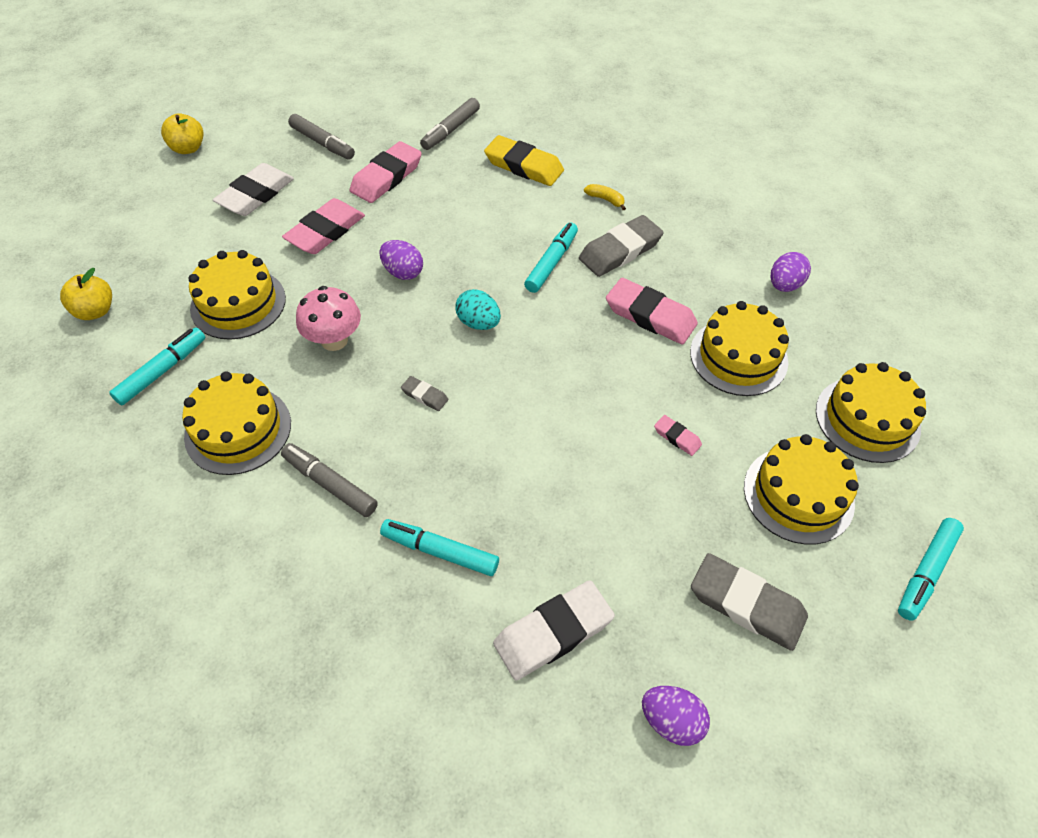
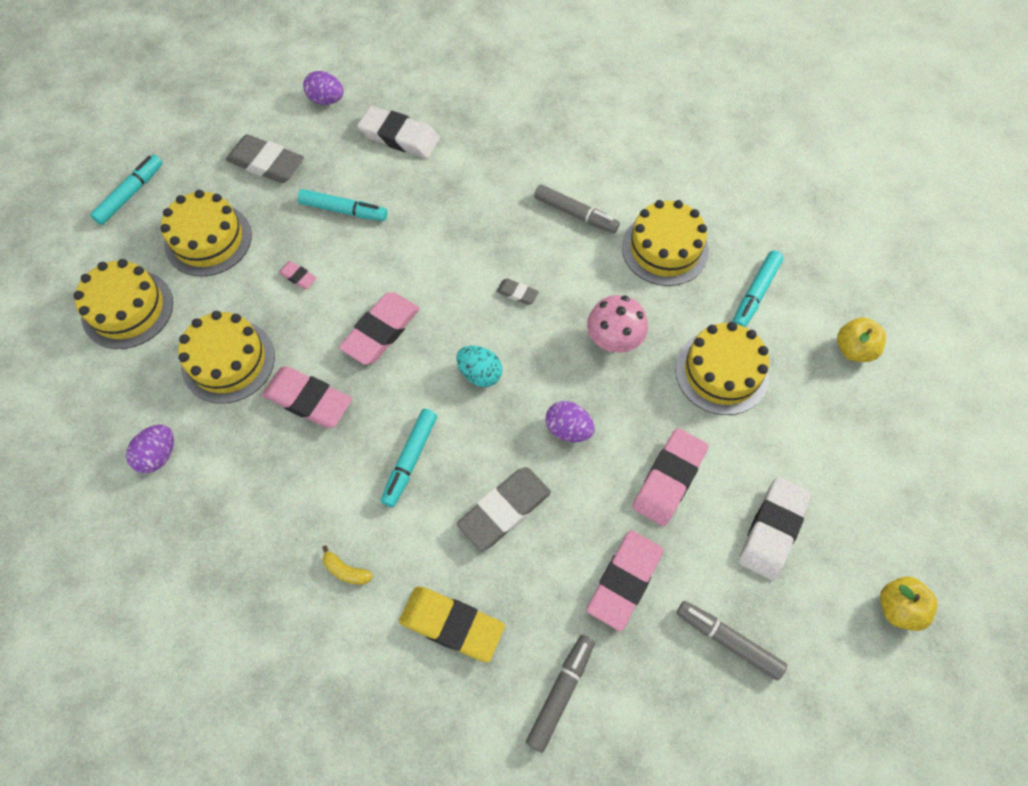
camera: 175 degrees right, 10 degrees up
(440, 551) = (482, 176): turquoise marker -> turquoise marker (344, 210)
(553, 632) = (399, 137): white eraser -> white eraser turned 60 degrees clockwise
(579, 370) = (381, 331): none -> pink eraser
(620, 251) = (333, 486): grey eraser -> grey eraser (504, 510)

